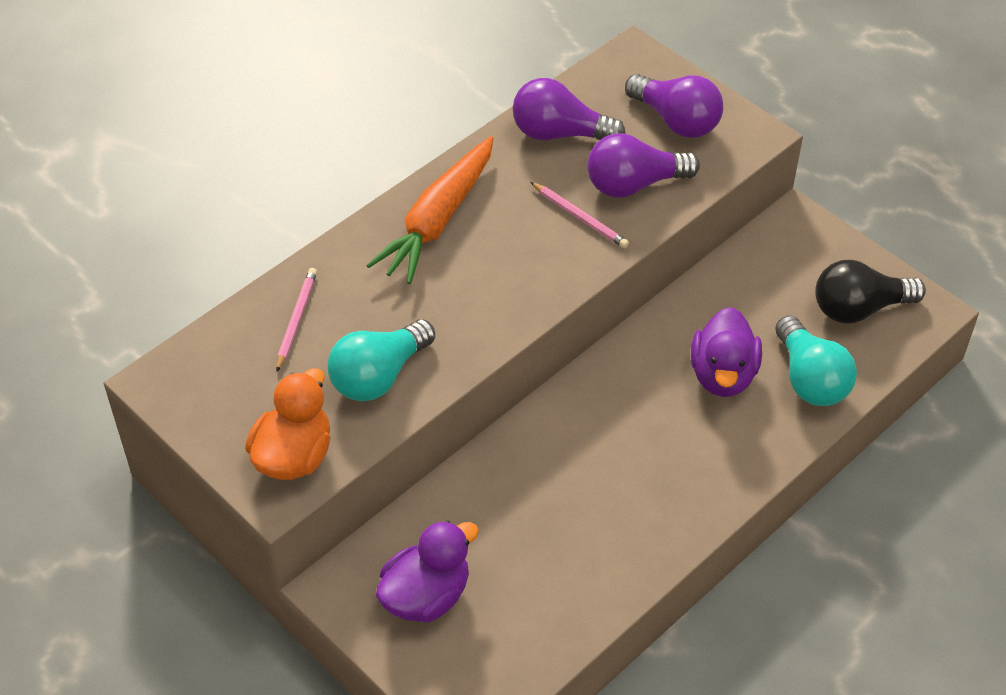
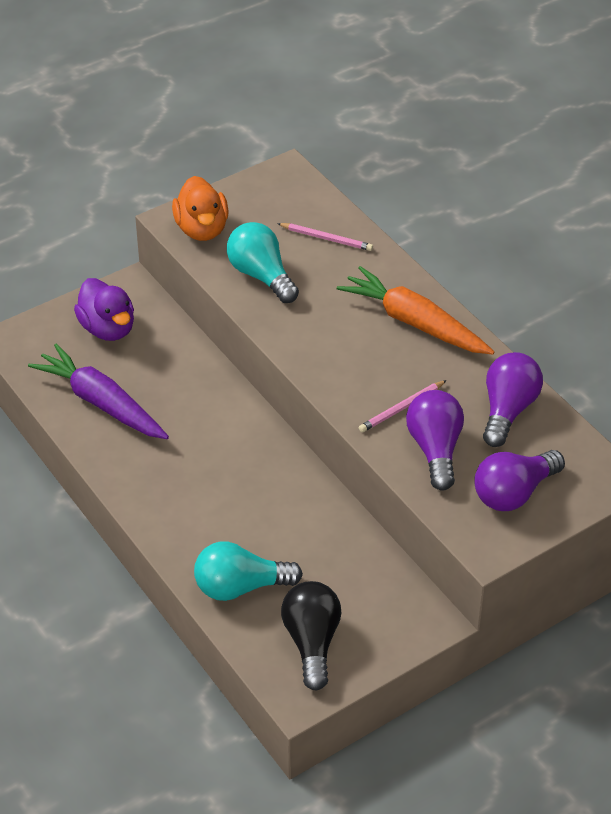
camera: 100 degrees right, 5 degrees down
(294, 456) = (202, 229): orange duck -> orange duck turned 45 degrees clockwise
(567, 572) = (102, 403): none -> purple carrot
(723, 375) = (259, 528): purple duck -> none

